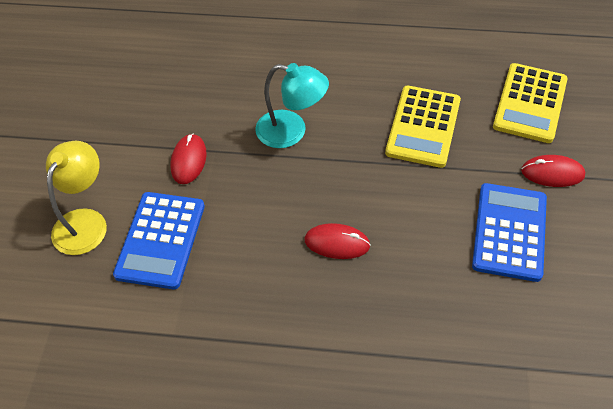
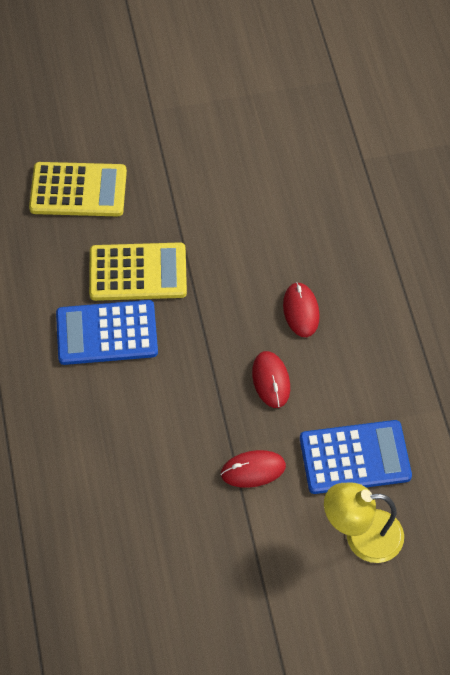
camera: 110 degrees left, 5 degrees up
(291, 132) = (182, 386): turquoise lamp -> none
(509, 232) = (239, 186): blue calculator -> blue calculator (107, 333)
(552, 173) = (162, 163): red mouse -> red mouse (271, 380)

